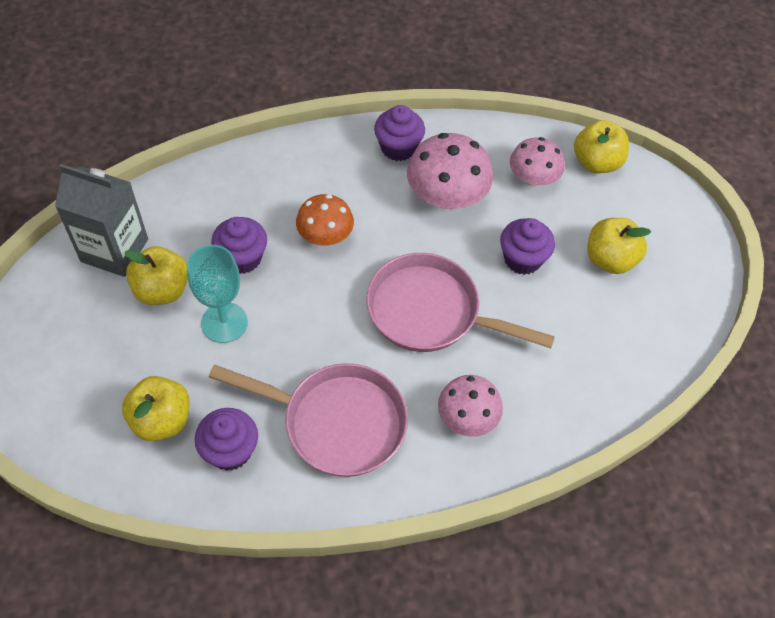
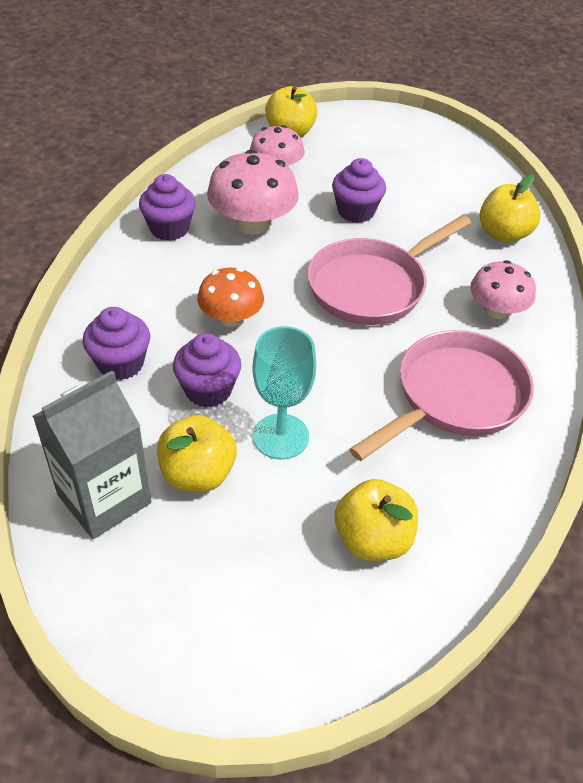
camera: 60 degrees left, 10 degrees down
(230, 450) = (443, 493): purple cupcake -> purple cupcake (120, 363)
(610, 259) = (391, 169): yellow apple -> yellow apple (503, 234)

